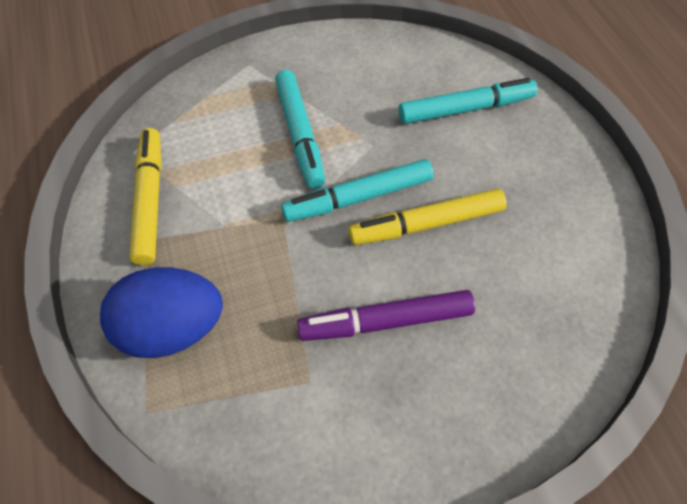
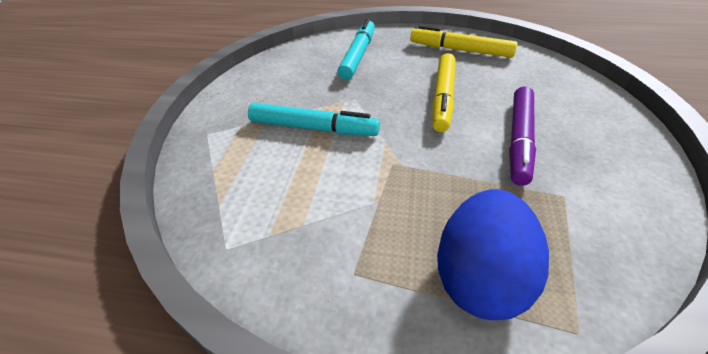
camera: 60 degrees left, 15 degrees down
(150, 200) = (305, 250): yellow marker -> yellow marker (460, 50)
(358, 198) = (400, 119): turquoise marker -> none

